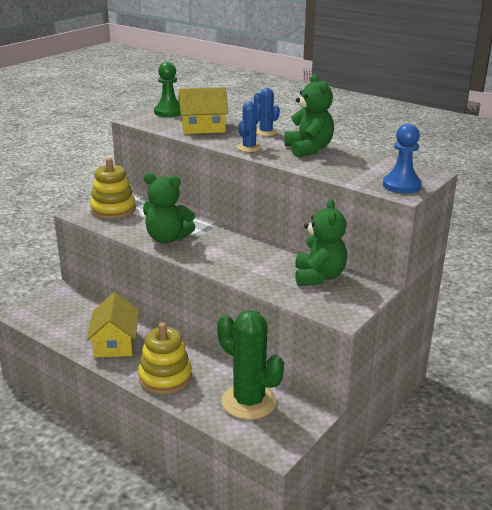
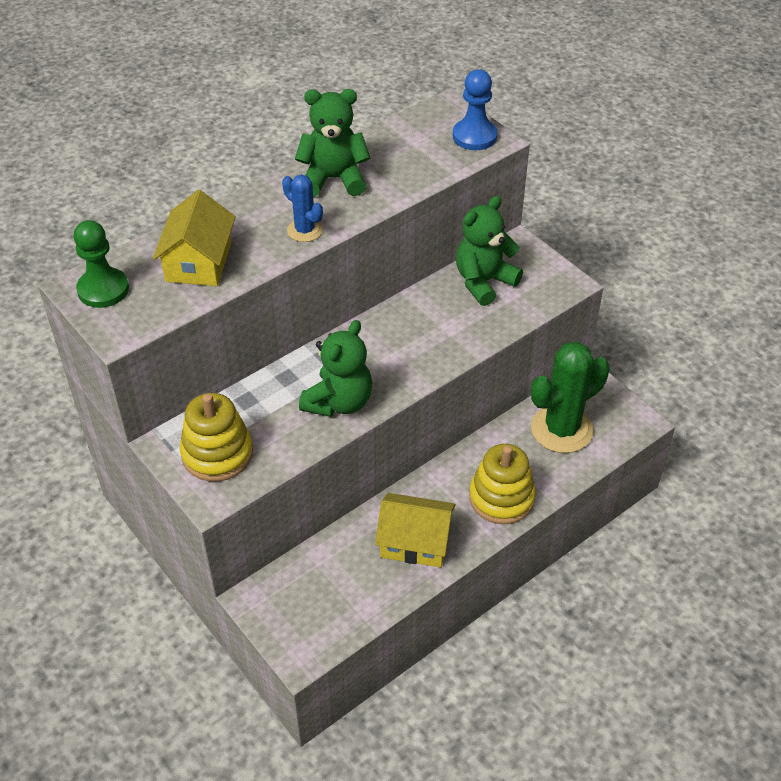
camera: 75 degrees left, 20 degrees up
(266, 132) = (249, 203): blue cactus -> none
(319, 277) = (484, 282): green teddy bear -> green teddy bear turned 60 degrees counterclockwise

